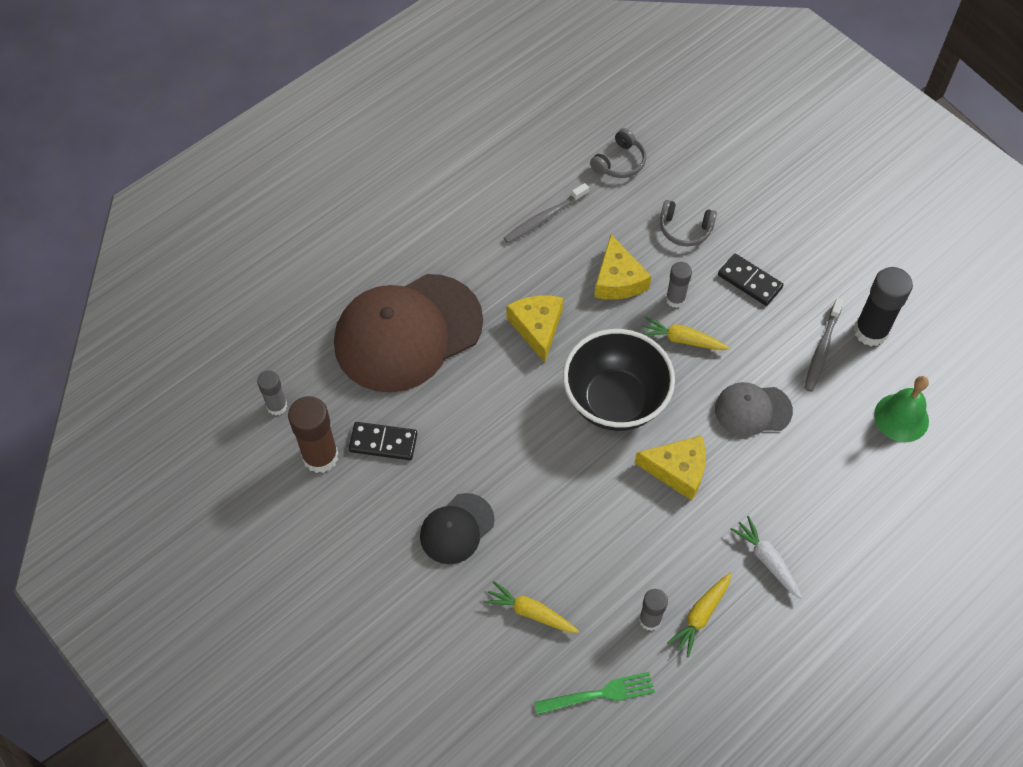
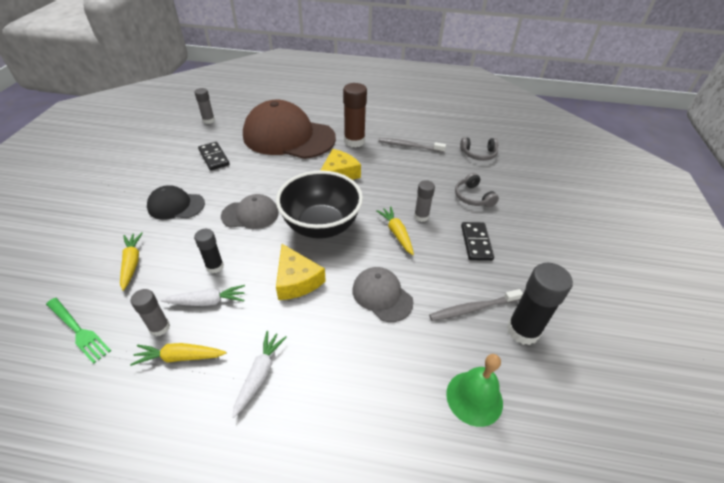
camera: 50 degrees right, 15 degrees down
(320, 457) = (189, 143): brown glue stick -> brown glue stick (354, 141)
(538, 459) = (250, 214): none -> grey cap
(599, 534) = (215, 266): none -> black glue stick
(618, 279) = (405, 188): yellow cheese -> none
(646, 563) = (207, 301): none -> white carrot

